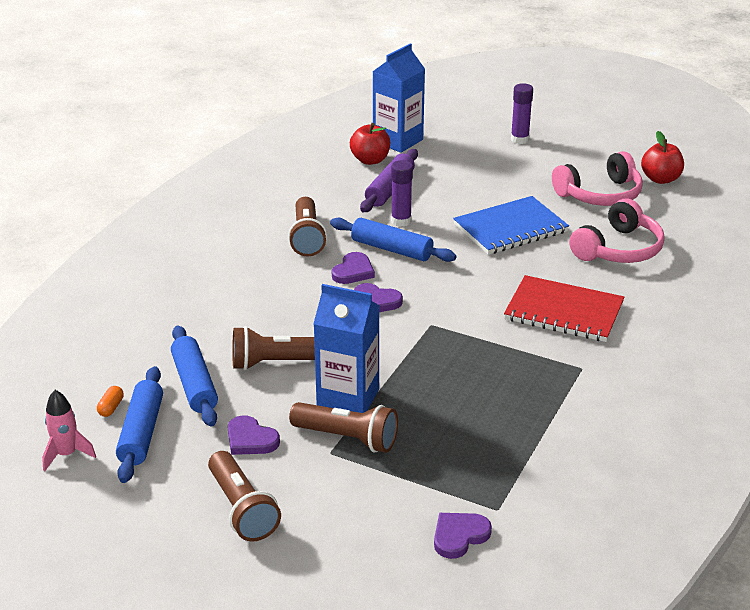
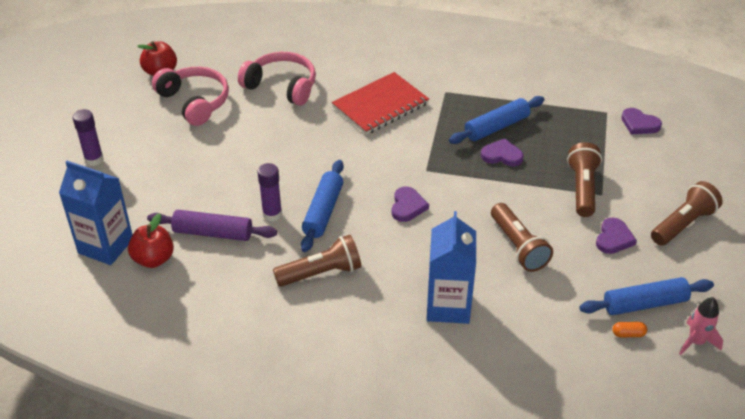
camera: 105 degrees left, 10 degrees up
(194, 384) = (571, 289): blue rolling pin -> blue rolling pin (496, 127)
(348, 398) = (539, 197): blue carton -> blue carton (448, 306)
(353, 271) = (367, 229): purple heart -> purple heart (502, 155)
(510, 228) = (266, 146): blue notebook -> none
(563, 312) = (380, 105): red notebook -> red notebook turned 45 degrees clockwise

